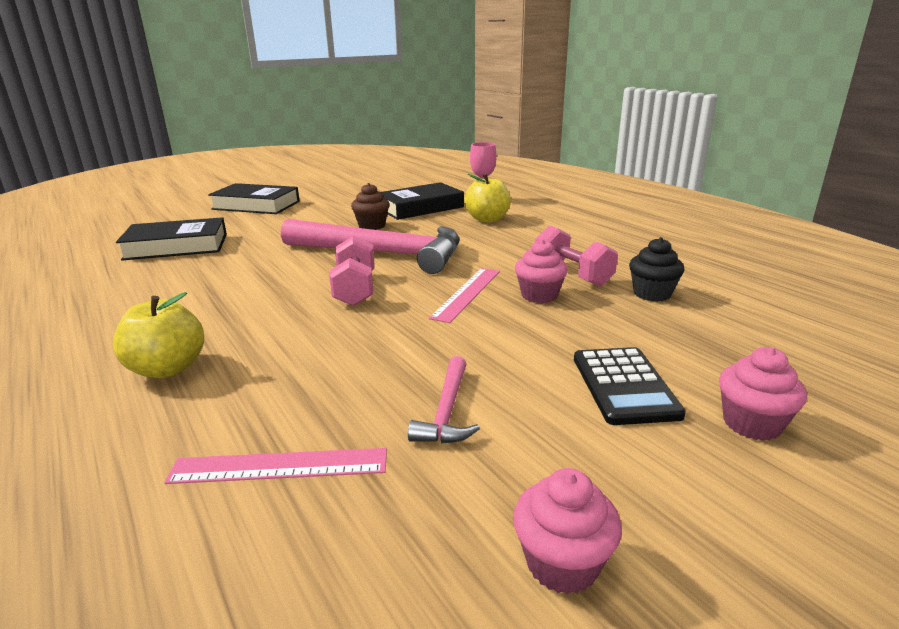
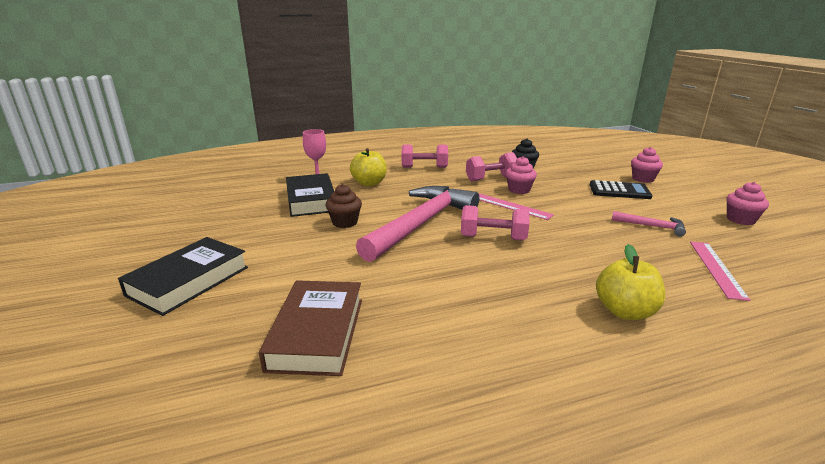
camera: 75 degrees left, 0 degrees up
(176, 246) = (317, 333): black book -> brown book
(575, 235) = (424, 167): none -> pink dumbbell

